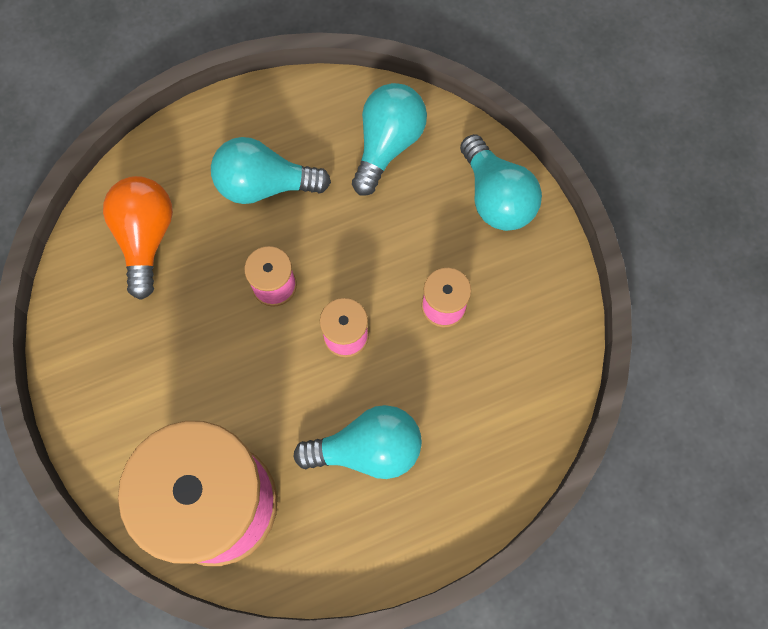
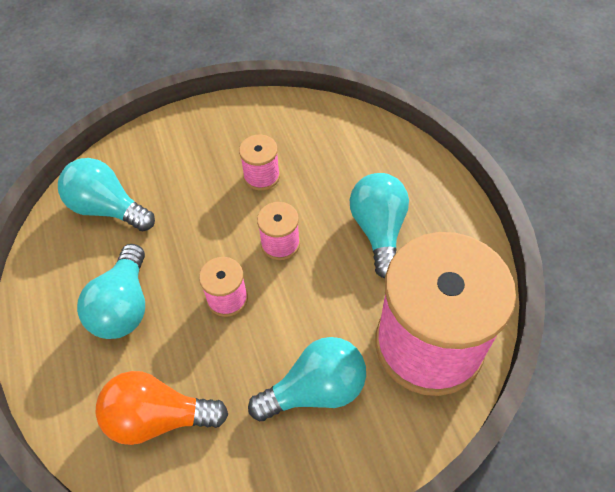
camera: 85 degrees left, 15 degrees down
(496, 197) = (174, 139): turquoise light bulb -> turquoise light bulb (315, 390)

